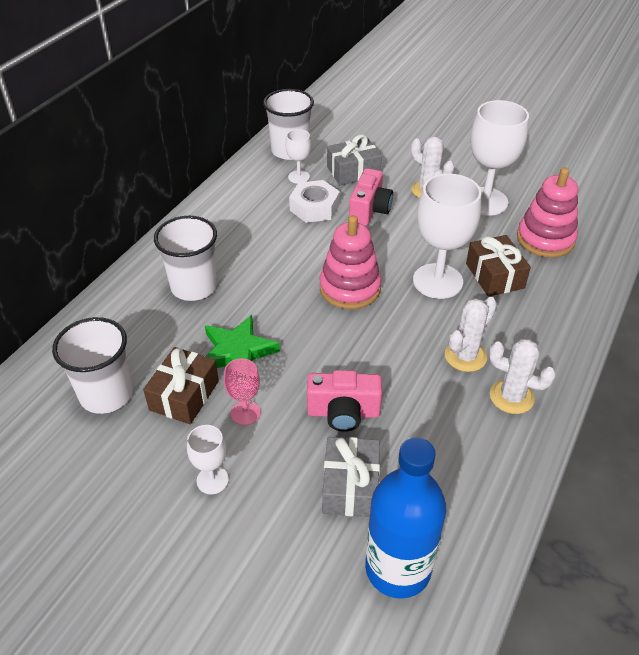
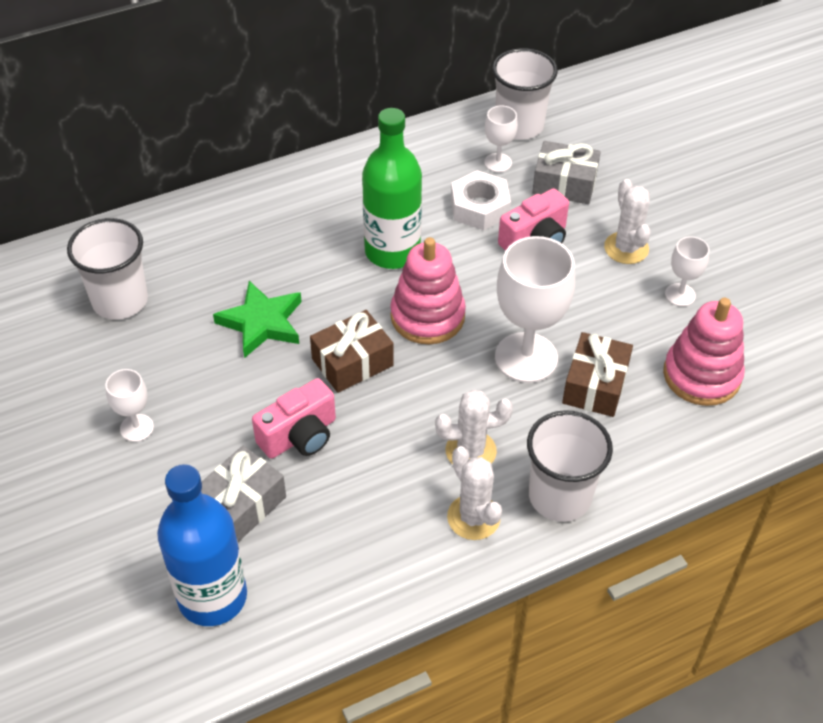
camera: 35 degrees right, 5 degrees up
(184, 395) = (180, 338): brown gift -> brown gift (352, 362)
(194, 287) = (282, 235): white cup -> white cup (559, 496)
(245, 413) = (216, 385): pink goblet -> none
(284, 260) = (392, 251): none -> green bottle
(343, 412) = (299, 436): pink camera -> pink camera turned 75 degrees counterclockwise
(485, 201) = (680, 295): white goblet -> white goblet, size x0.50

